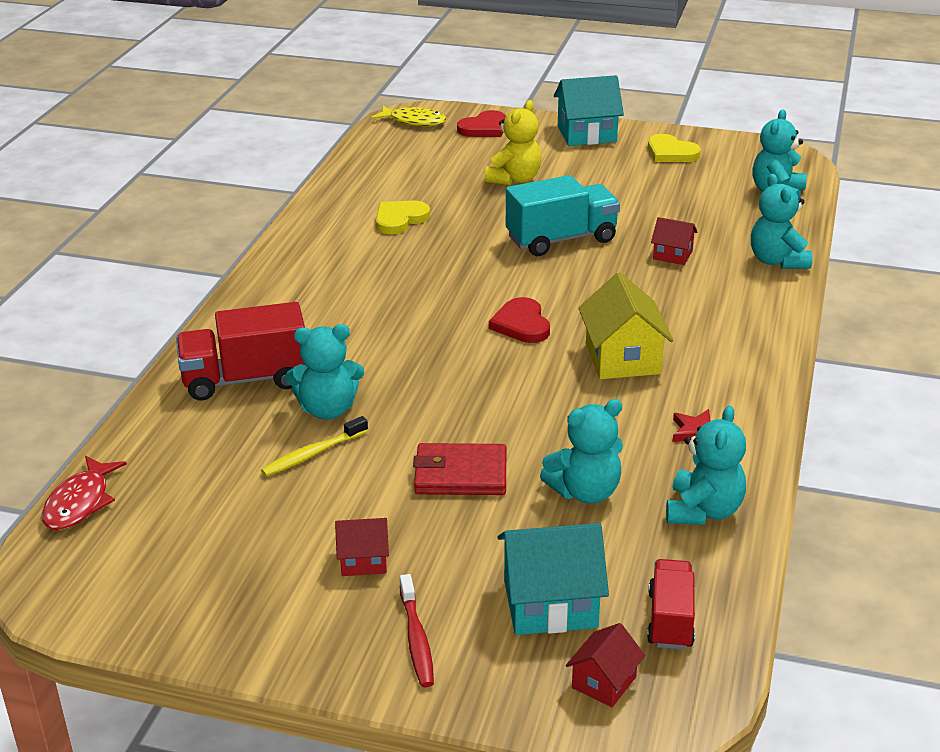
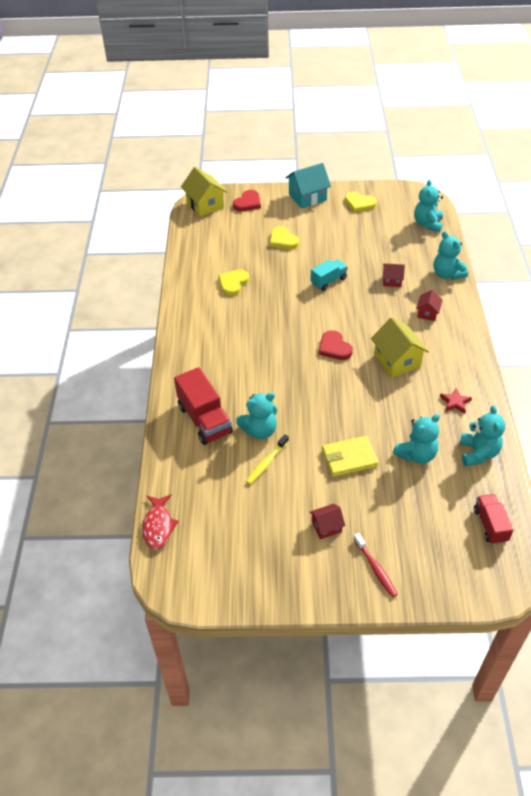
camera: 15 degrees left, 15 degrees up
(245, 379) = (204, 419): red truck -> red truck turned 90 degrees counterclockwise
(414, 121) = (205, 204): yellow fish -> yellow house
(460, 474) = (349, 458): red wallet -> yellow wallet
(514, 179) = (283, 240): yellow teddy bear -> yellow heart
(550, 604) = (430, 530): turquoise house -> none
(561, 239) = (328, 281): turquoise truck -> turquoise truck, size x0.61
(604, 682) = (475, 570): red house -> red house (427, 313)

